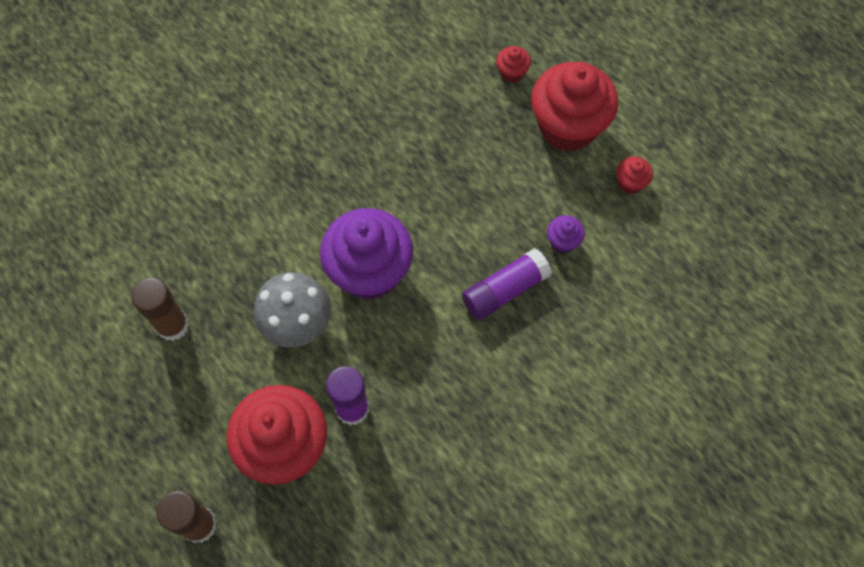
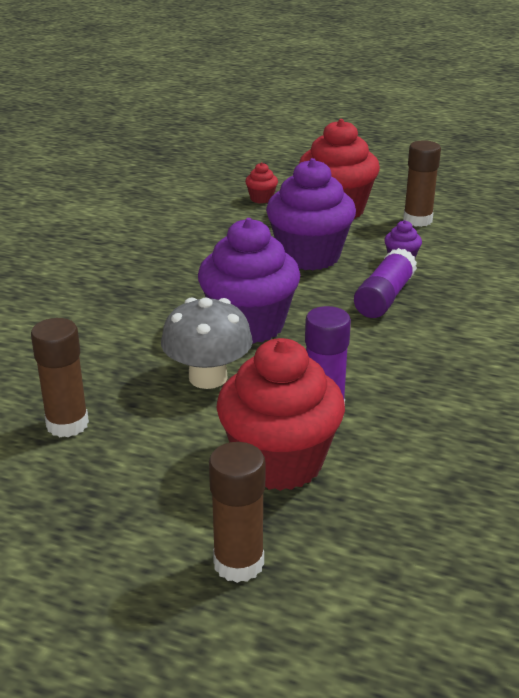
camera: 30 degrees left, 35 degrees down
(487, 194) = (309, 256): none -> purple cupcake
(630, 183) = (417, 220): red cupcake -> brown glue stick

